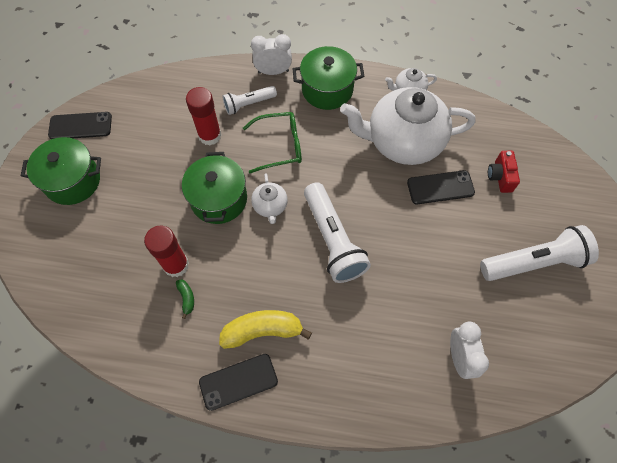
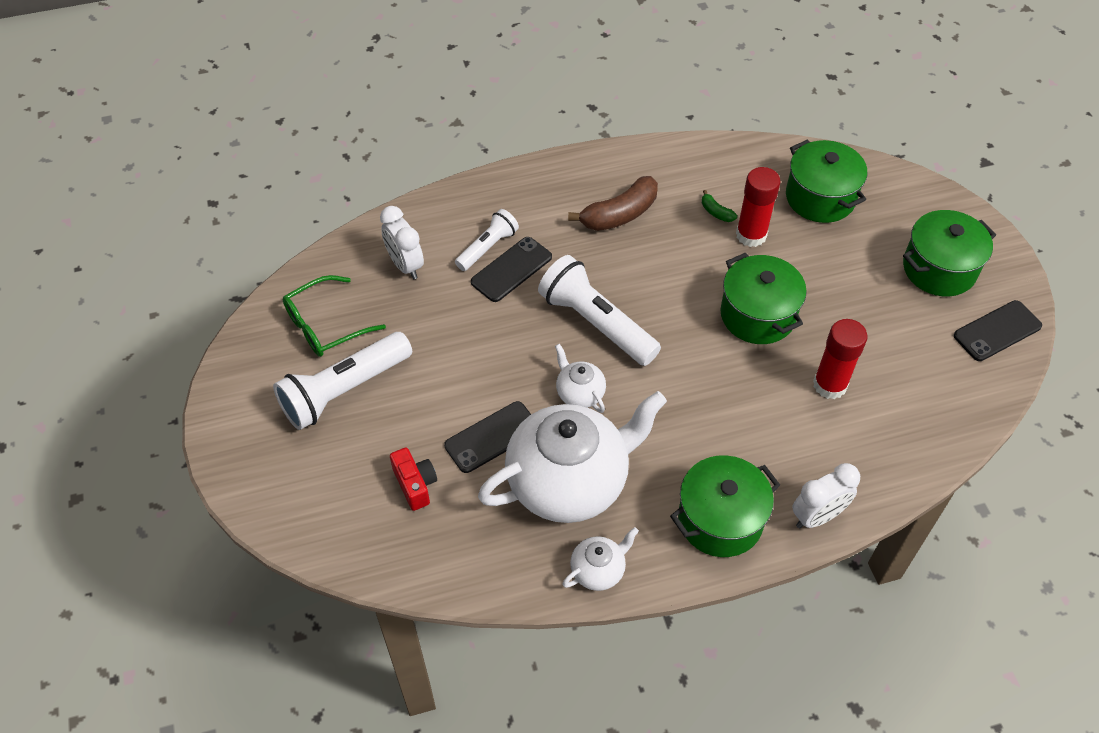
camera: 155 degrees right, 10 degrees down
(99, 276) = (820, 197): none -> green pot
(238, 381) = (616, 170): black phone -> black phone (511, 269)
(248, 104) = (814, 449): white flashlight -> white flashlight (488, 247)
(263, 331) = (619, 214): yellow banana -> brown banana
(270, 206) = (692, 331): white teapot -> white teapot (579, 393)
(279, 146) = (731, 408): green glasses -> green glasses (325, 325)

